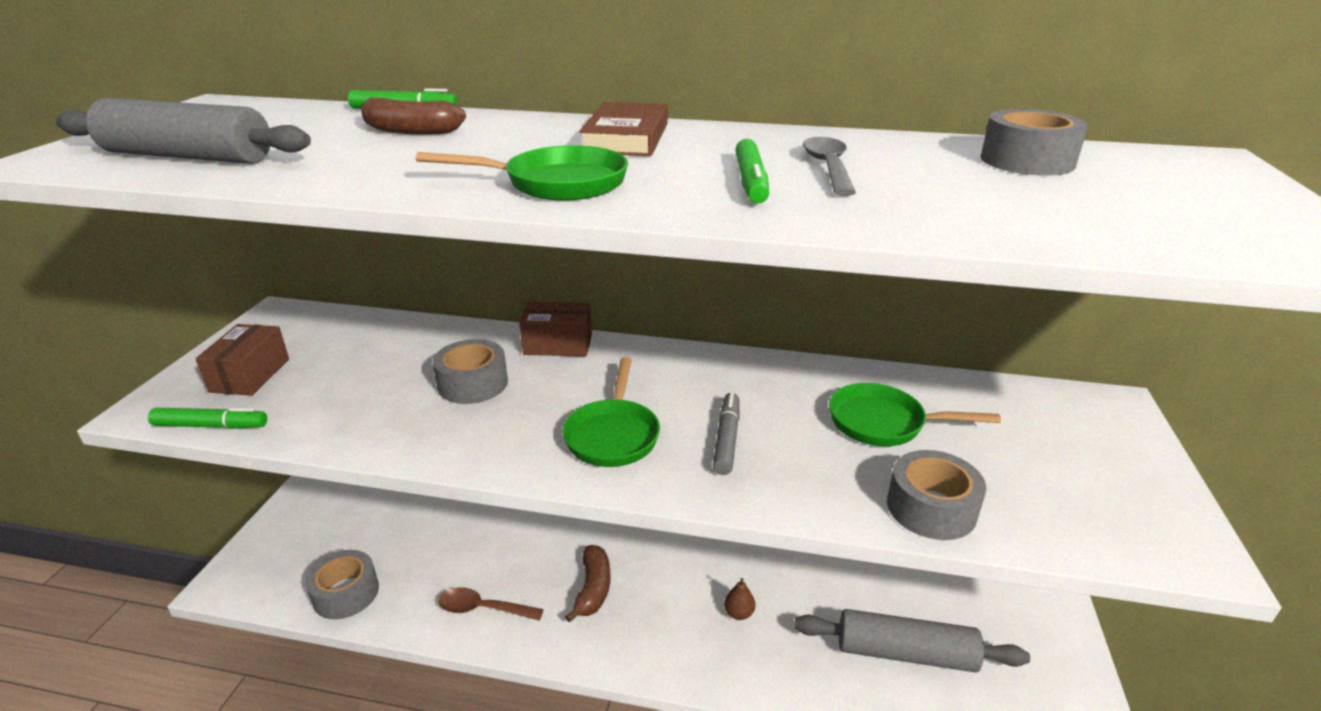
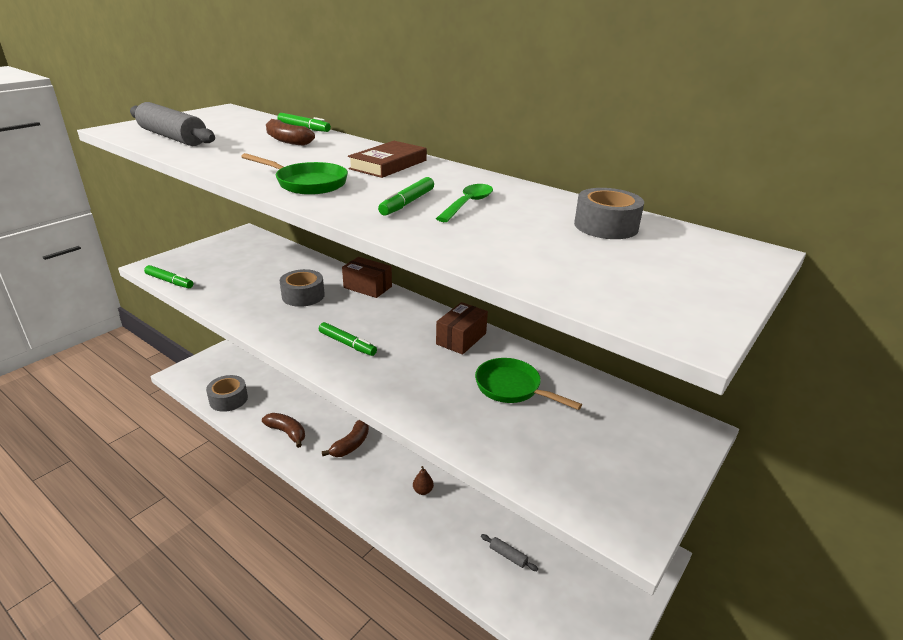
camera: 25 degrees right, 0 degrees up
(250, 375) = (206, 262): brown box -> brown box (461, 339)
(483, 609) = (287, 432): brown spoon -> brown banana
(613, 435) = (347, 344): green pan -> green marker
(727, 439) = (406, 366): grey marker -> none
(828, 167) = (468, 204): grey spoon -> green spoon
(905, 653) = (508, 556): grey rolling pin -> grey rolling pin, size x0.41
(931, 508) = (485, 443): grey tape -> none

